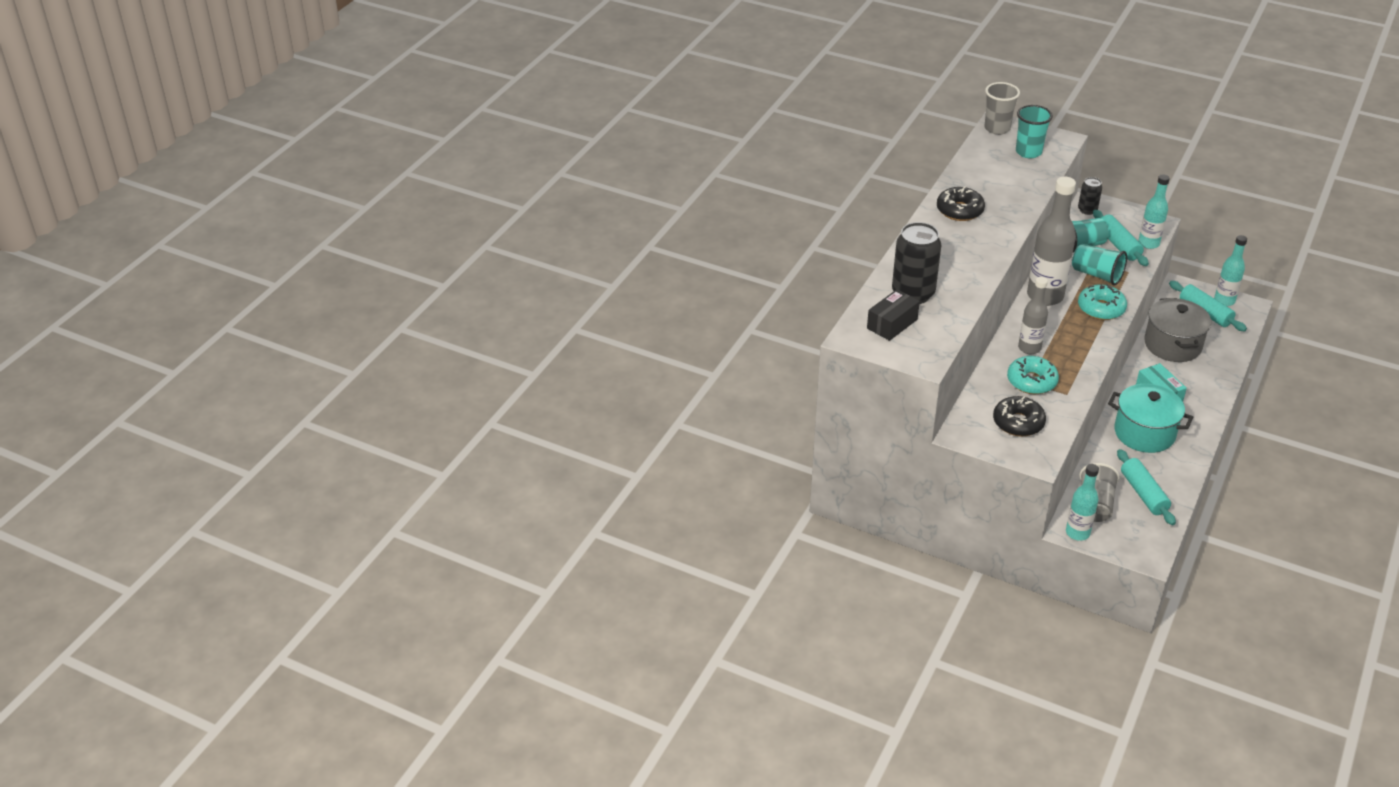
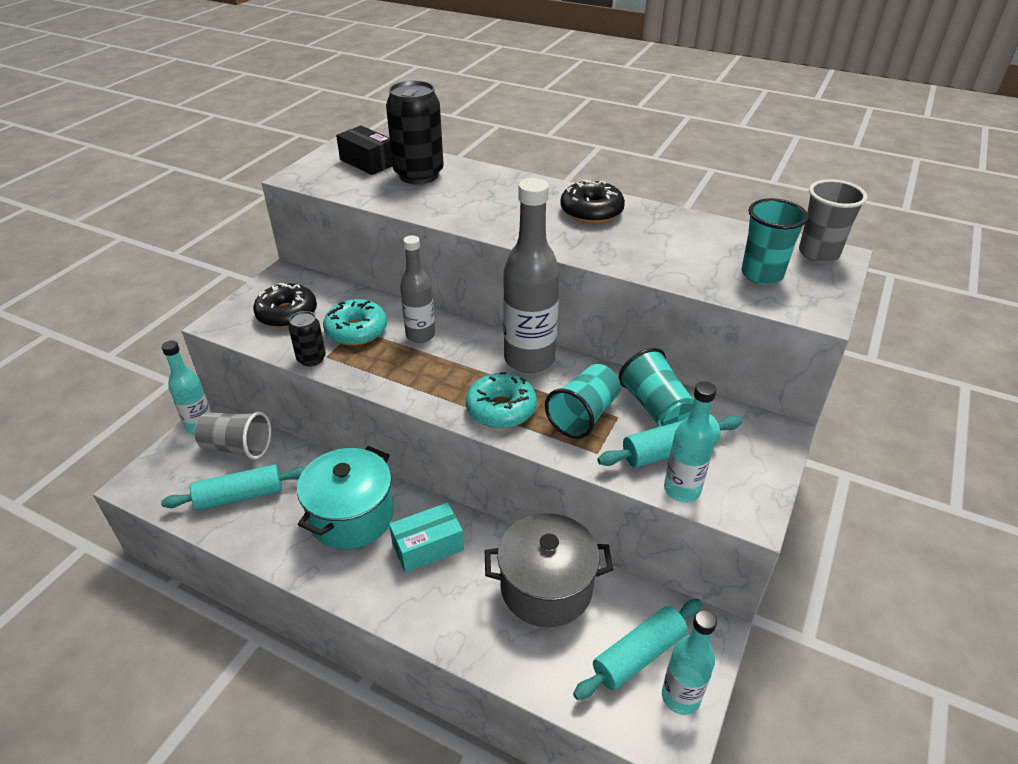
camera: 90 degrees right, 0 degrees up
(1087, 210) = (761, 428): black can -> black can (311, 359)

